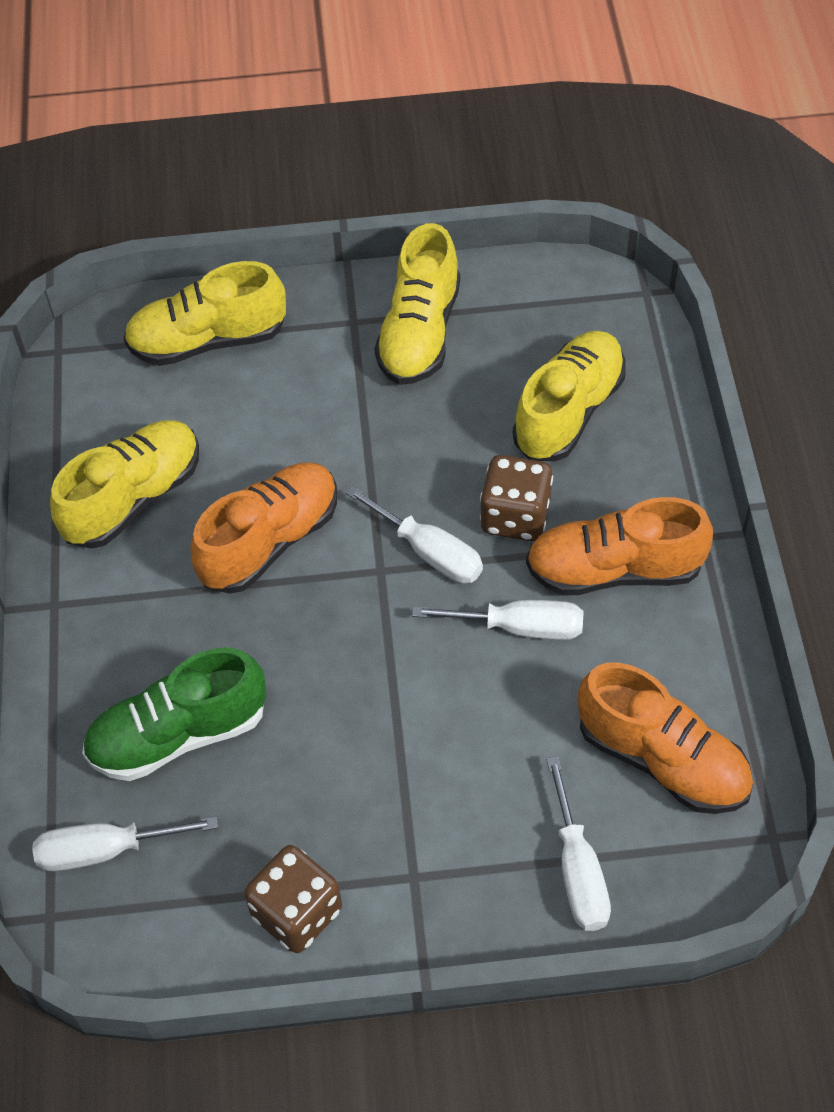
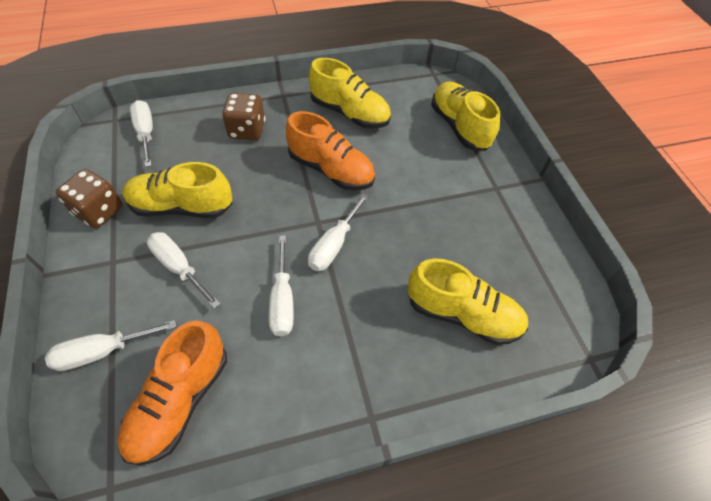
camera: 75 degrees right, 0 degrees up
(179, 734) = (209, 150): green shoe -> none
(419, 333) = (499, 221): yellow shoe -> yellow shoe (182, 207)
(439, 772) = (179, 267): none -> white screwdriver
(515, 516) = (368, 289): brown dice -> brown dice (247, 130)
(614, 570) = (333, 356): orange shoe -> none

